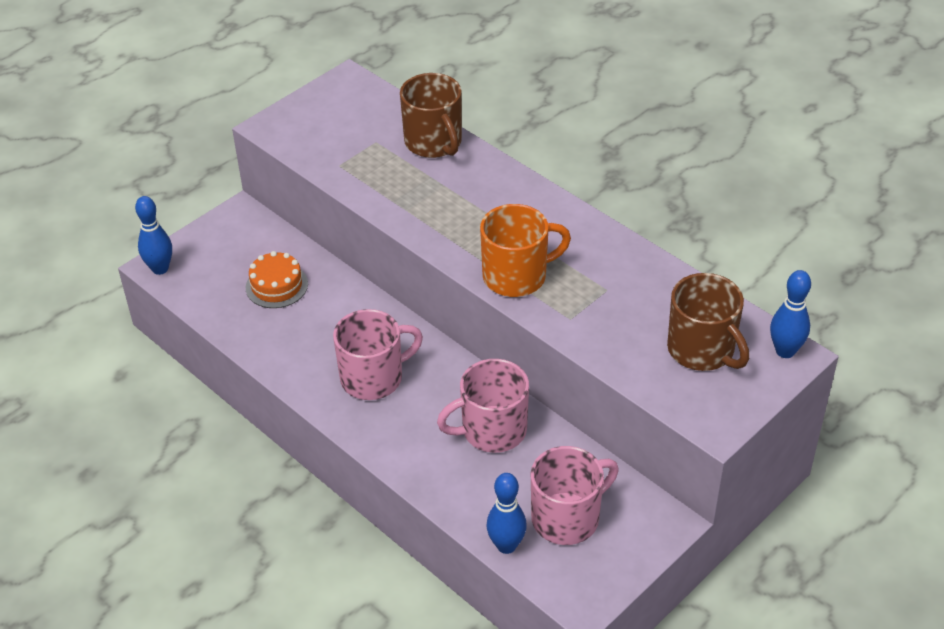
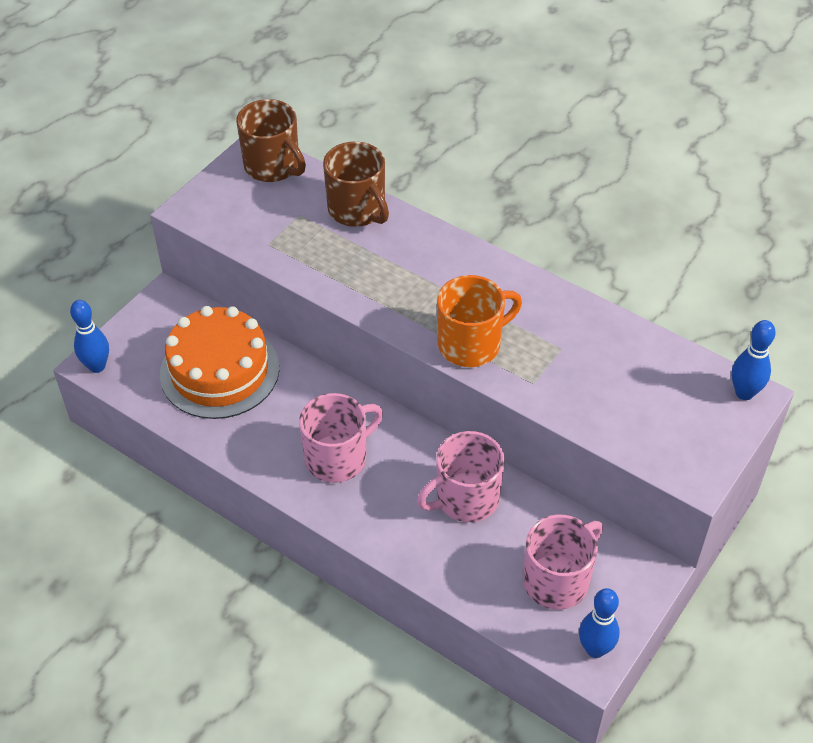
camera: 10 degrees left, 5 degrees up
(276, 285) = (219, 371): orange cake -> orange cake, size x1.91
(506, 545) = (505, 617): blue bowling pin -> blue bowling pin (595, 649)
(702, 350) = (666, 401): brown mug -> brown mug (273, 166)

